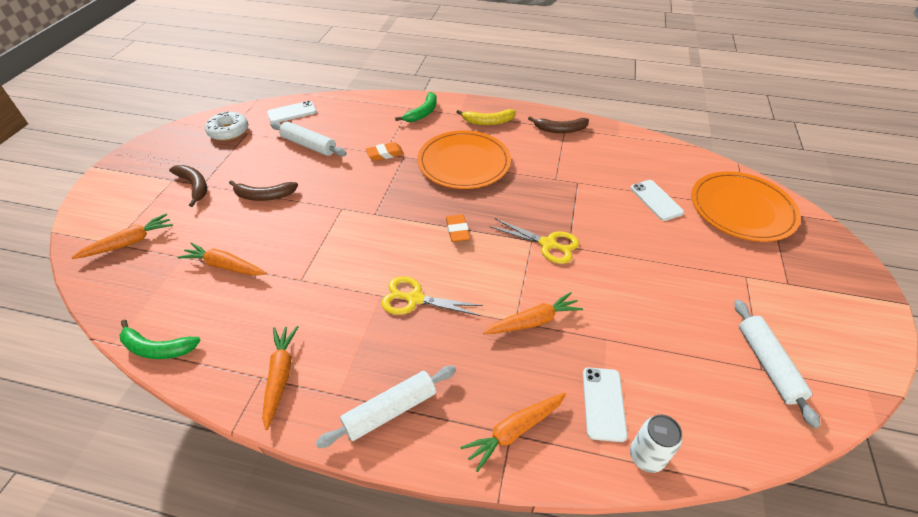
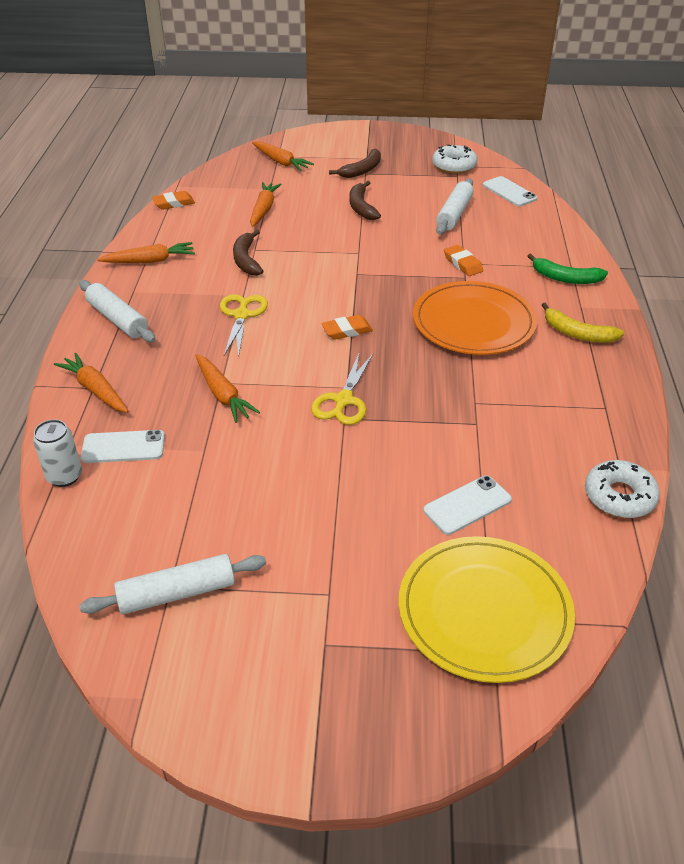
camera: 80 degrees right, 5 degrees down
(157, 348) = (174, 203): green banana -> orange eraser
(488, 122) = (577, 333): yellow banana -> yellow banana turned 45 degrees counterclockwise
(560, 130) = (598, 403): brown banana -> brown banana (246, 260)
(642, 141) = (619, 496): none -> white donut
(742, 209) = (484, 611): orange plate -> yellow plate

